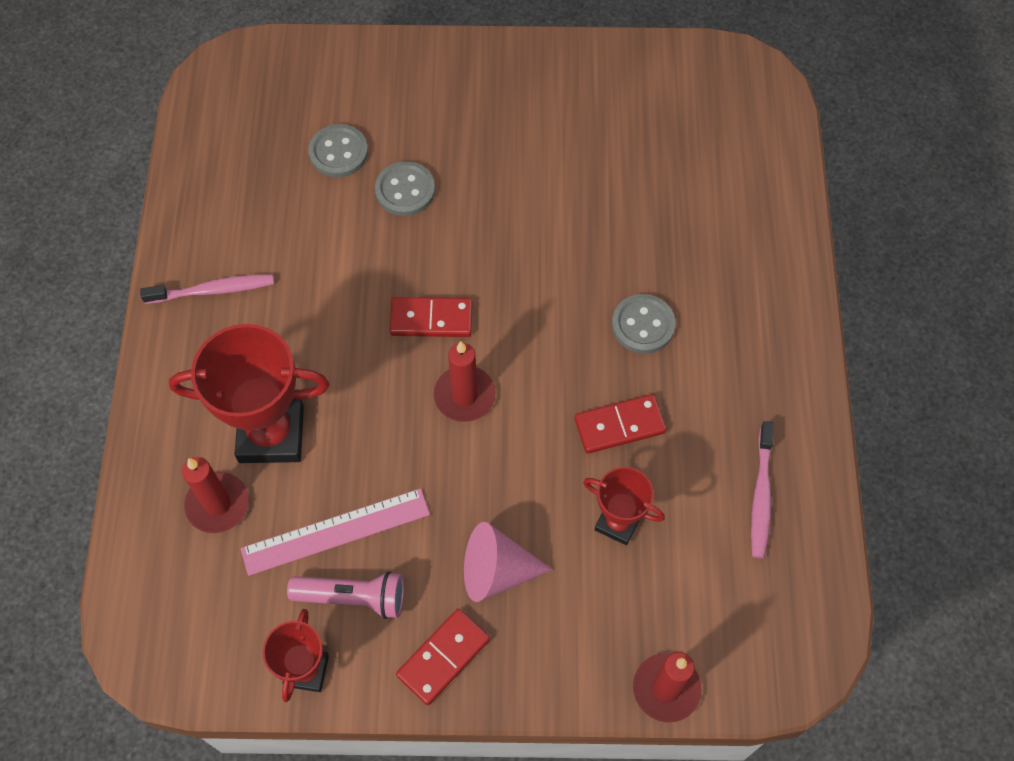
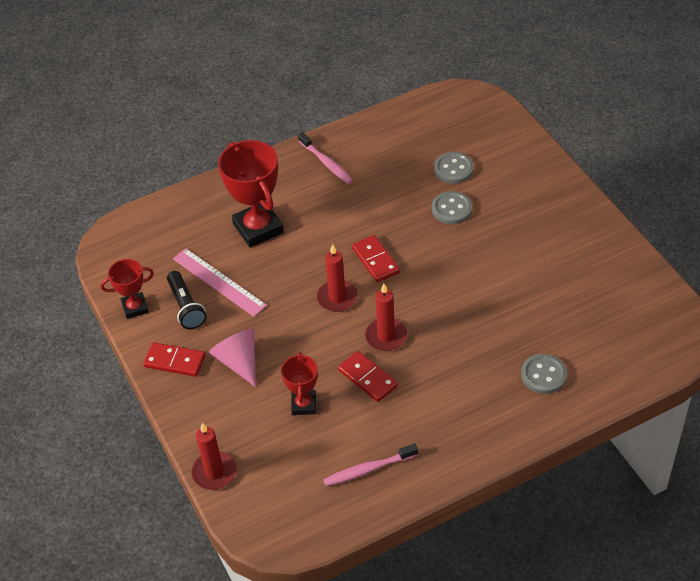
camera: 65 degrees right, 15 degrees down
(218, 504) = (204, 227): red candle -> red candle (386, 336)
(353, 597) = (186, 307): pink flashlight -> black flashlight
(643, 325) = (444, 360): grey button -> grey button (543, 375)

